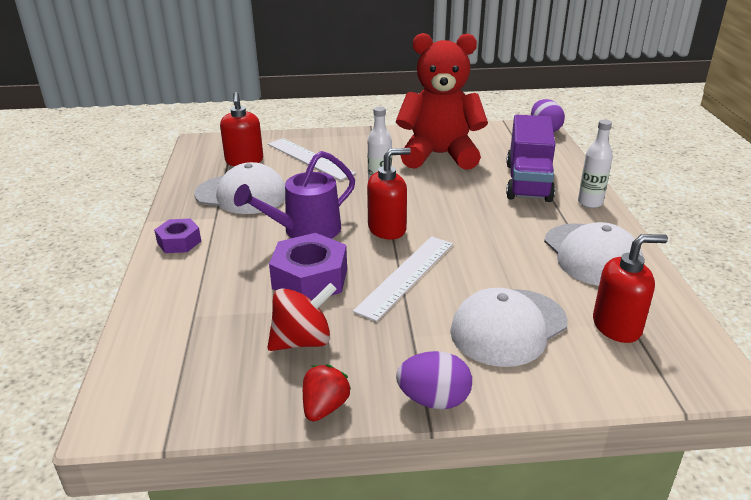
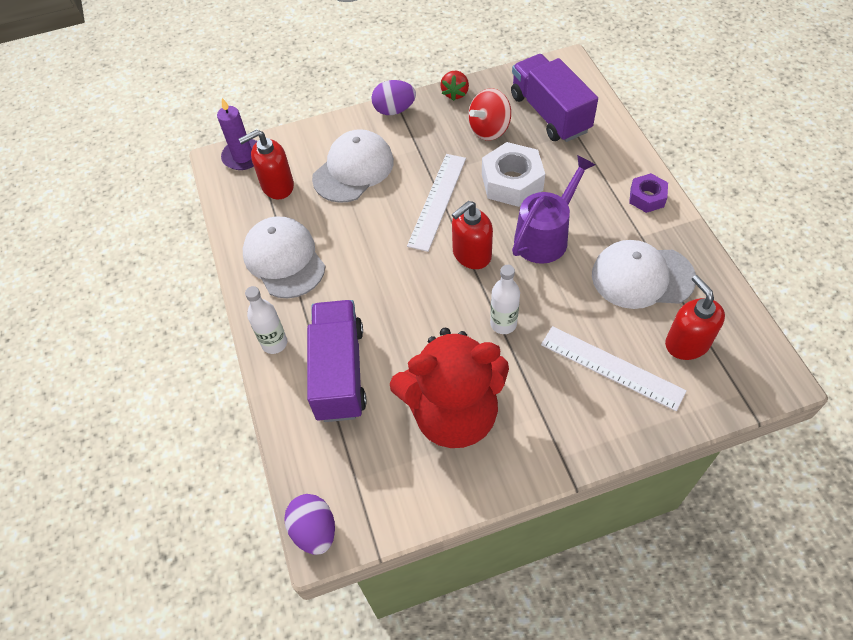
camera: 170 degrees right, 25 degrees up
(206, 345) = (550, 113): none -> purple truck
(310, 278) = (512, 182): purple nut -> white nut
(683, 375) = (243, 156): none -> purple candle

